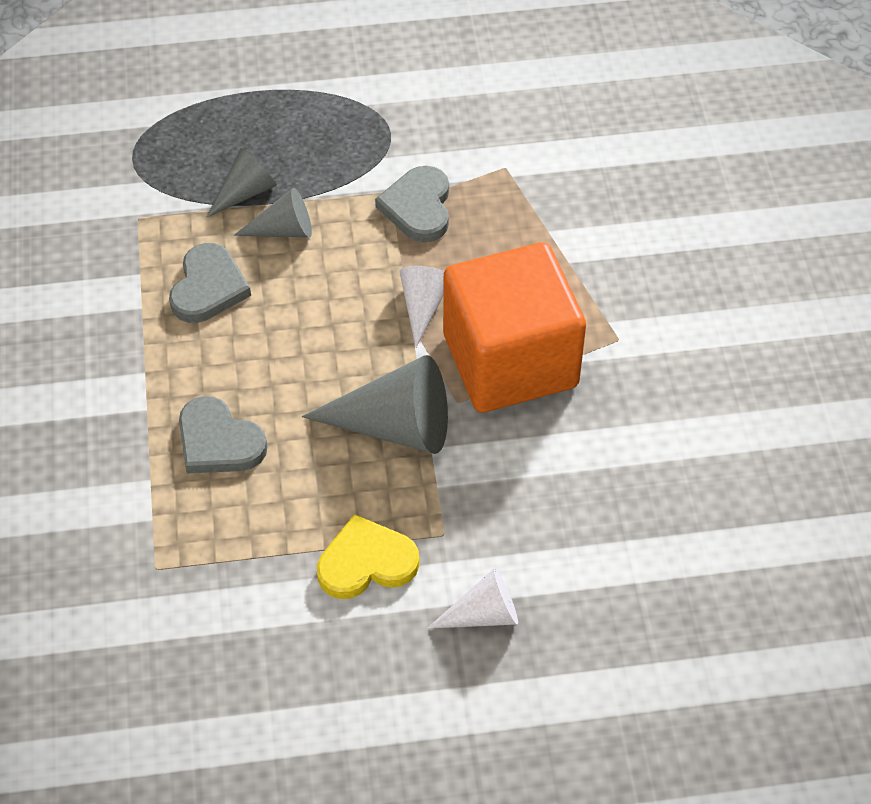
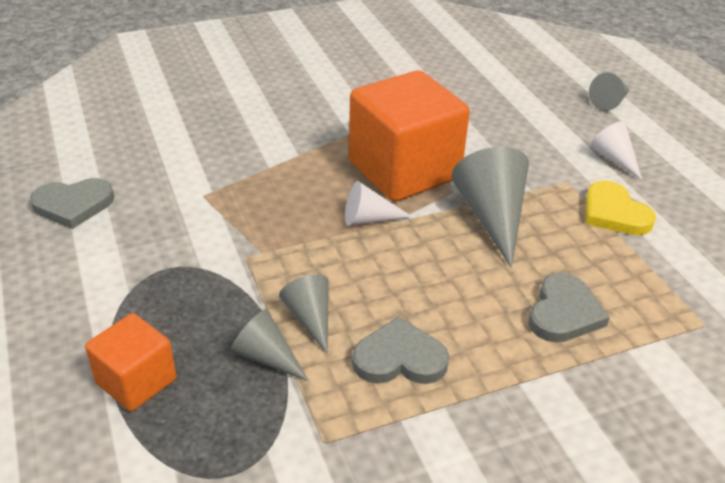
camera: 105 degrees left, 15 degrees down
(249, 106) = (136, 381): none -> orange cube
(418, 207) = (260, 237): grey heart -> grey heart (73, 205)
(638, 677) = (610, 102): none -> grey cone

